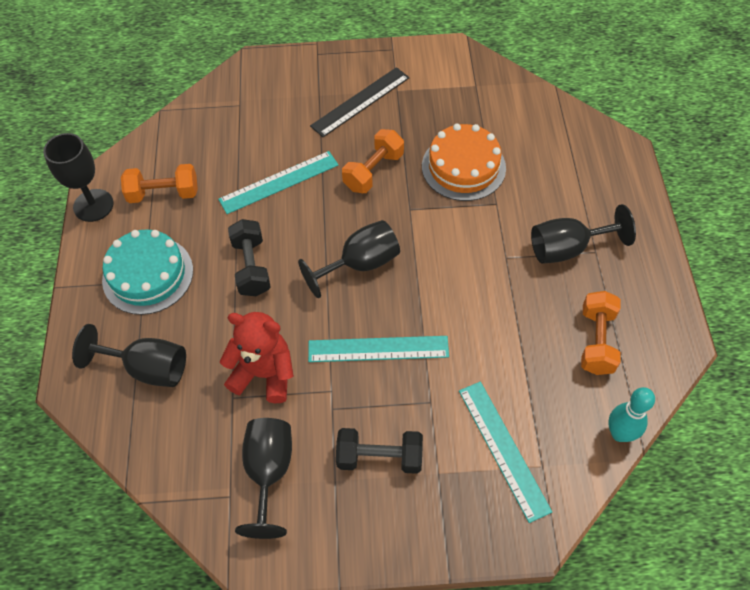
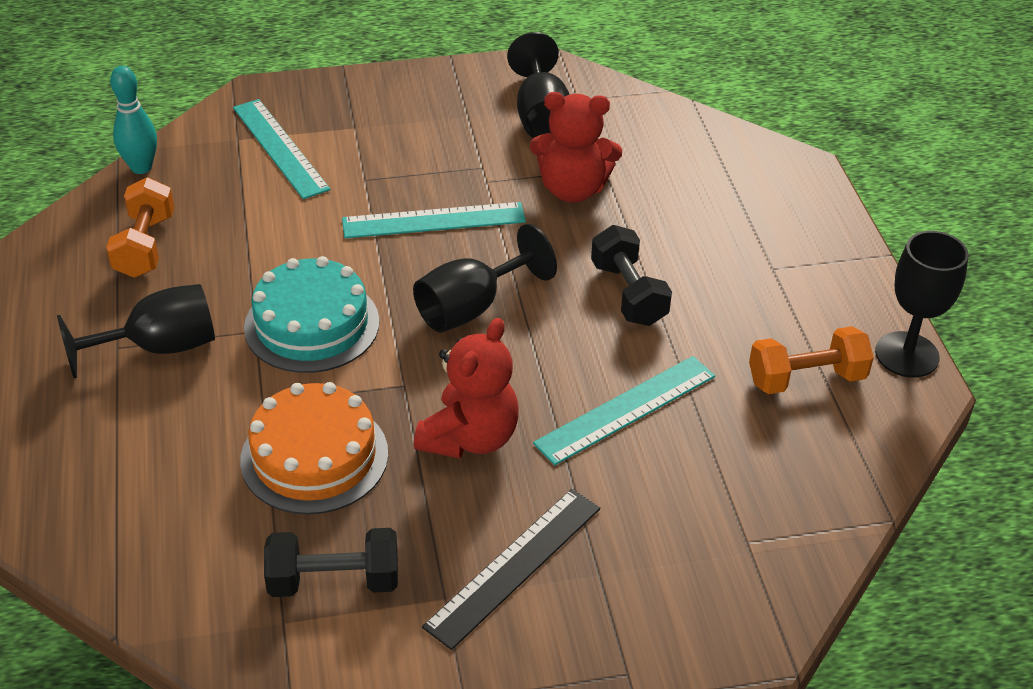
camera: 170 degrees right, 15 degrees down
(147, 368) = (719, 185): black goblet -> none
(148, 275) = (771, 275): turquoise cake -> turquoise cake (312, 324)
(373, 171) = (470, 438): orange dumbbell -> red teddy bear
(379, 457) = (420, 133): black dumbbell -> black dumbbell (334, 581)

